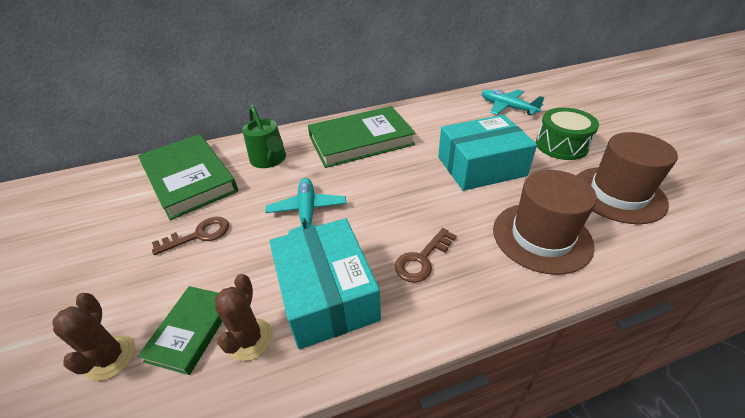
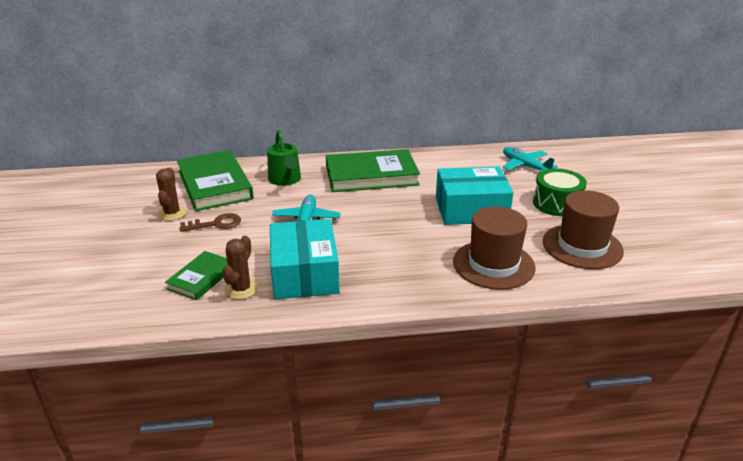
camera: 10 degrees right, 10 degrees down
(110, 358) = (144, 284): brown cactus -> brown cactus (172, 213)
(422, 259) = (387, 264): brown key -> none

